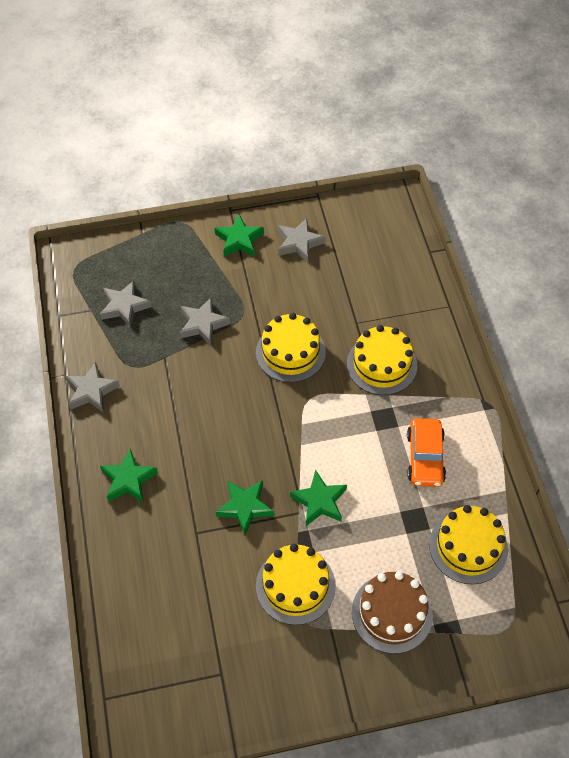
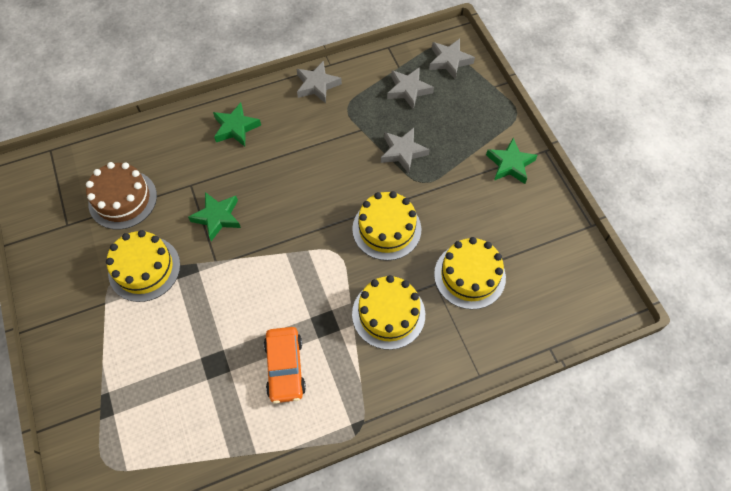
camera: 80 degrees right, 5 degrees up
(299, 243) = (522, 217): grey star -> grey star (449, 61)
(319, 501) = (228, 277): green star -> none
(392, 613) = (119, 353): brown cake -> brown cake (123, 199)
(425, 457) = (285, 368): orange car -> orange car turned 90 degrees counterclockwise
(468, 546) = (189, 419): yellow cake -> yellow cake (469, 276)

